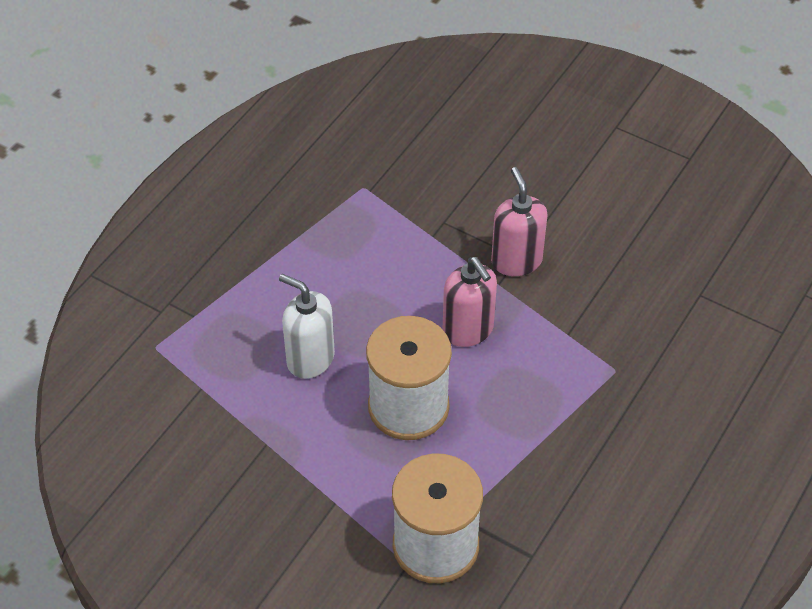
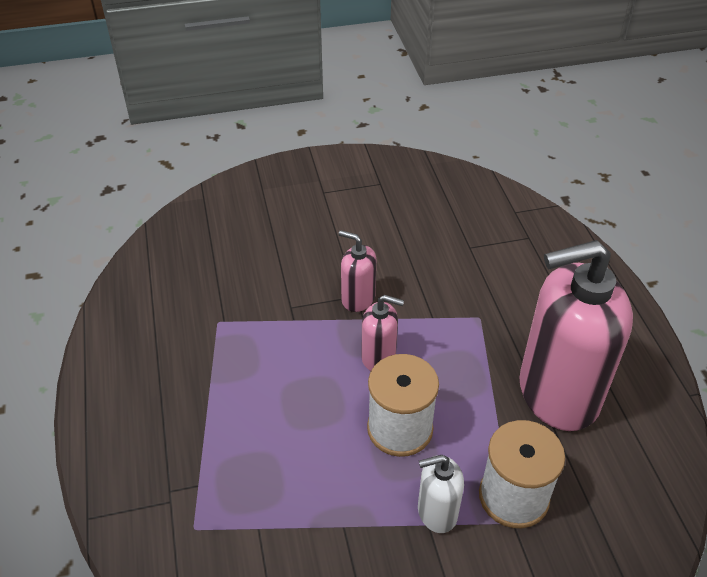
camera: 45 degrees left, 5 degrees down
(310, 359) = (307, 449): white soap dispenser -> white soap dispenser (437, 512)
(597, 499) = (557, 394): none -> pink soap dispenser

